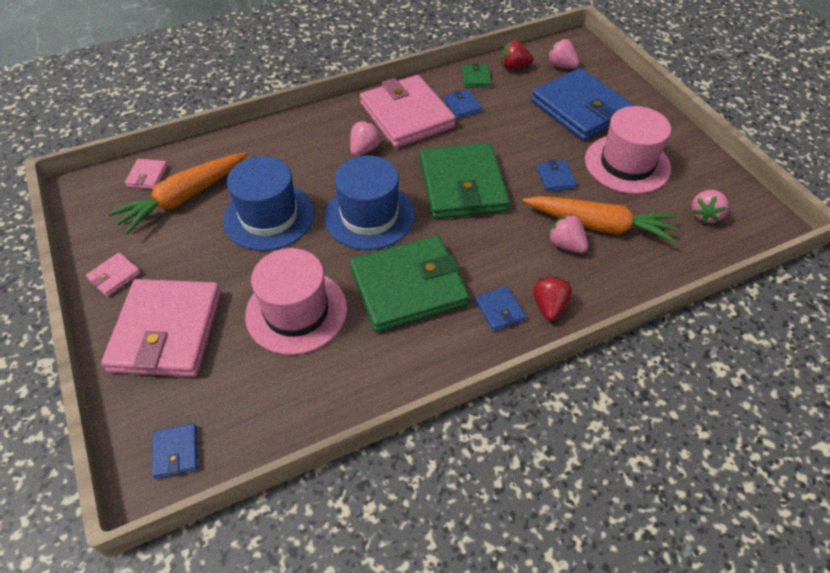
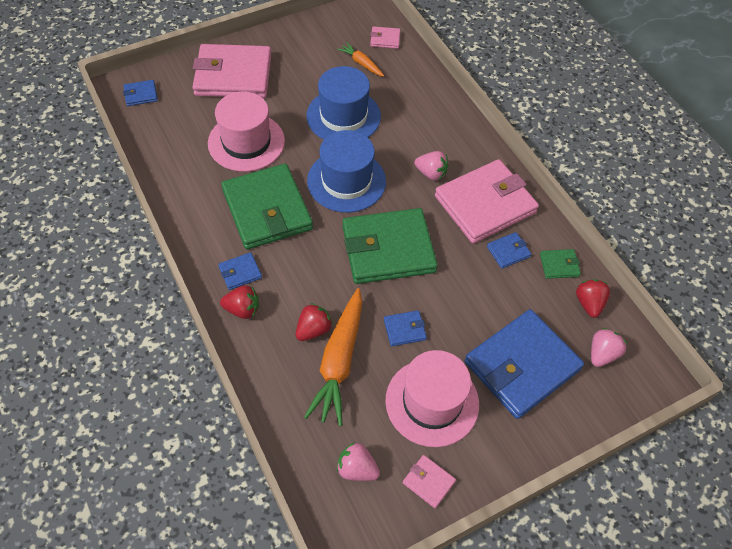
camera: 85 degrees right, 5 degrees up
(114, 276) = (283, 41): pink wallet -> pink wallet (428, 482)
(183, 198) = (361, 63): orange carrot -> orange carrot, size x0.51
(566, 245) = (313, 330): pink strawberry -> red strawberry

